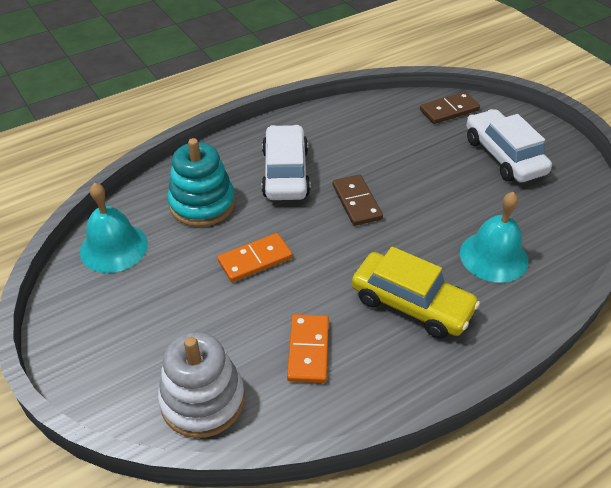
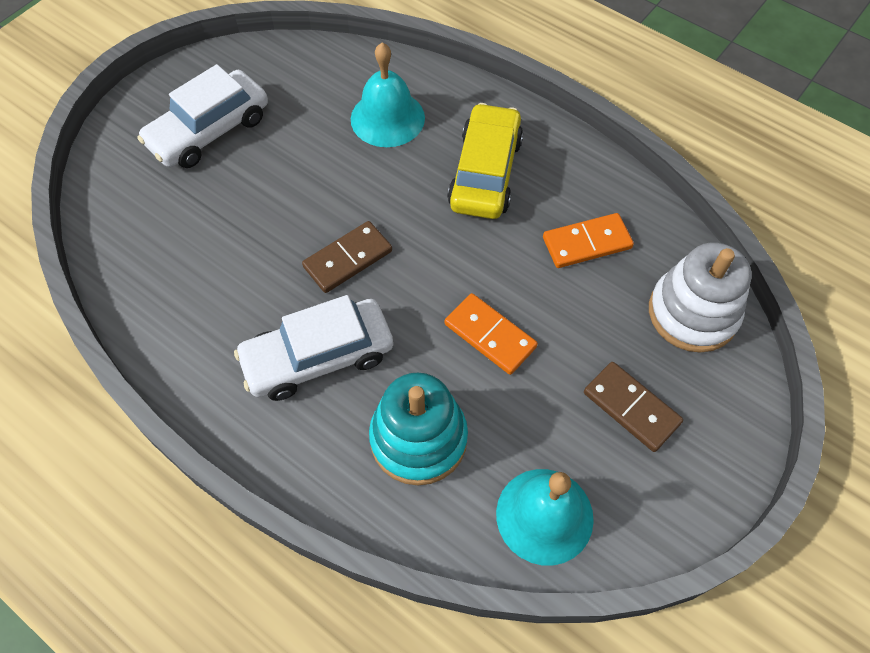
camera: 110 degrees left, 15 degrees up
(449, 110) = (120, 201): brown domino -> brown domino (631, 408)

